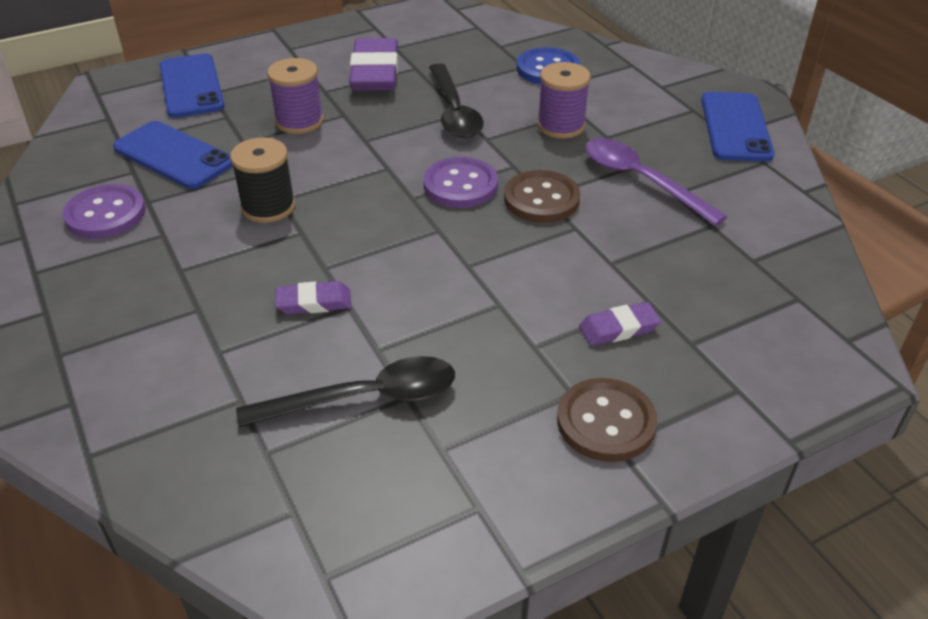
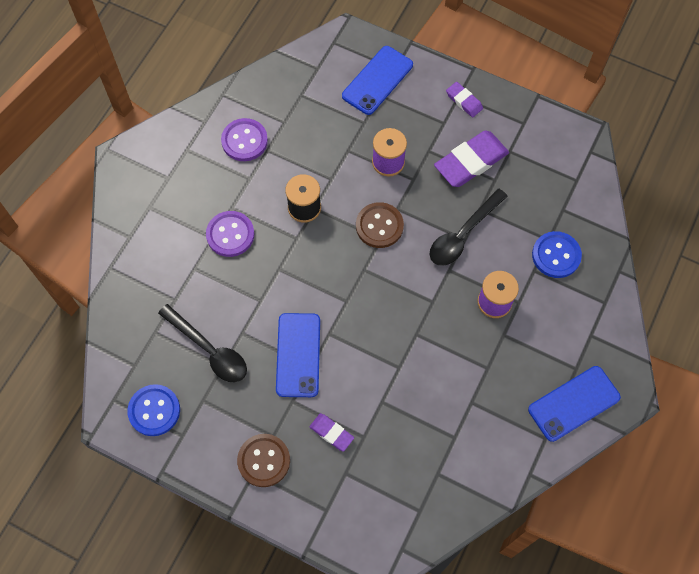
camera: 55 degrees right, 25 degrees up
(174, 155) = (311, 128): blue phone -> blue phone (298, 355)
(314, 302) = (252, 283): purple eraser -> purple eraser (464, 101)
(400, 524) = (154, 411): none -> blue button
(460, 185) = (392, 286): purple button -> purple button (230, 234)
(541, 199) = (411, 335): brown button -> brown button (379, 226)
(641, 181) = (470, 378): purple spoon -> none

